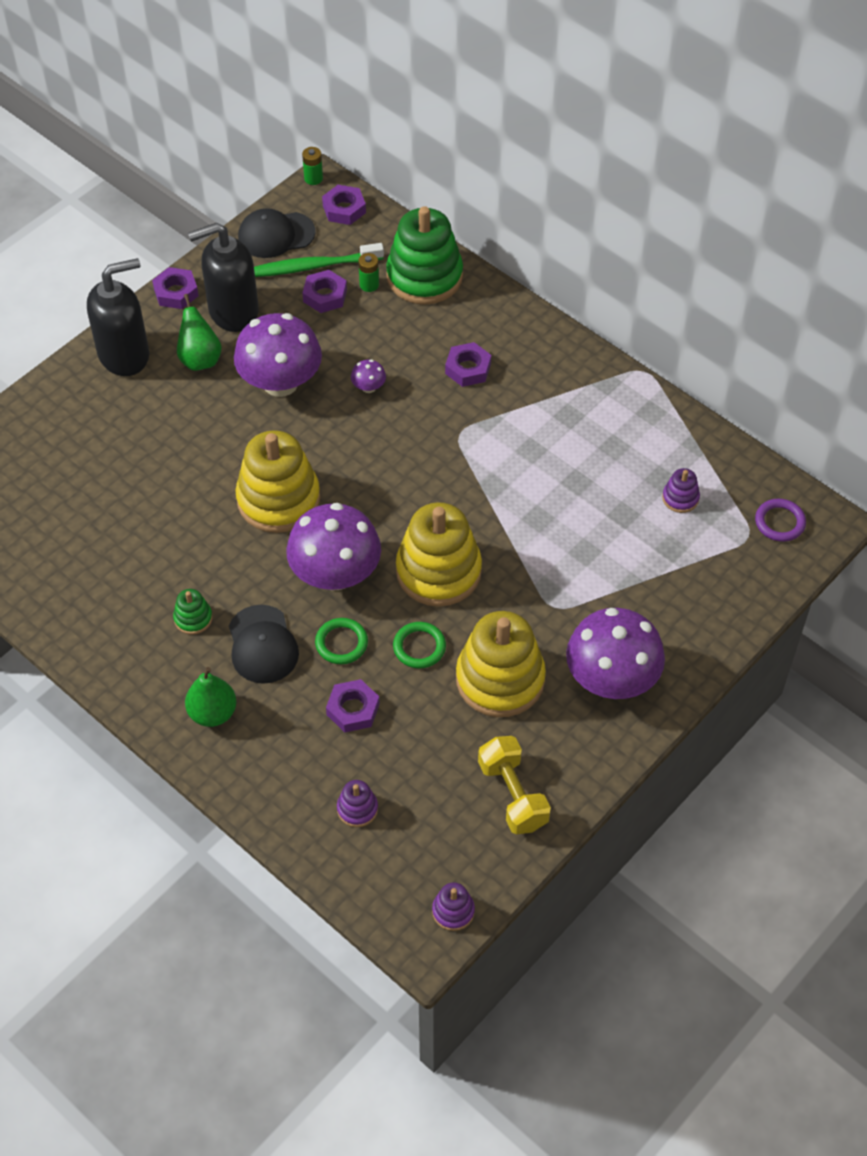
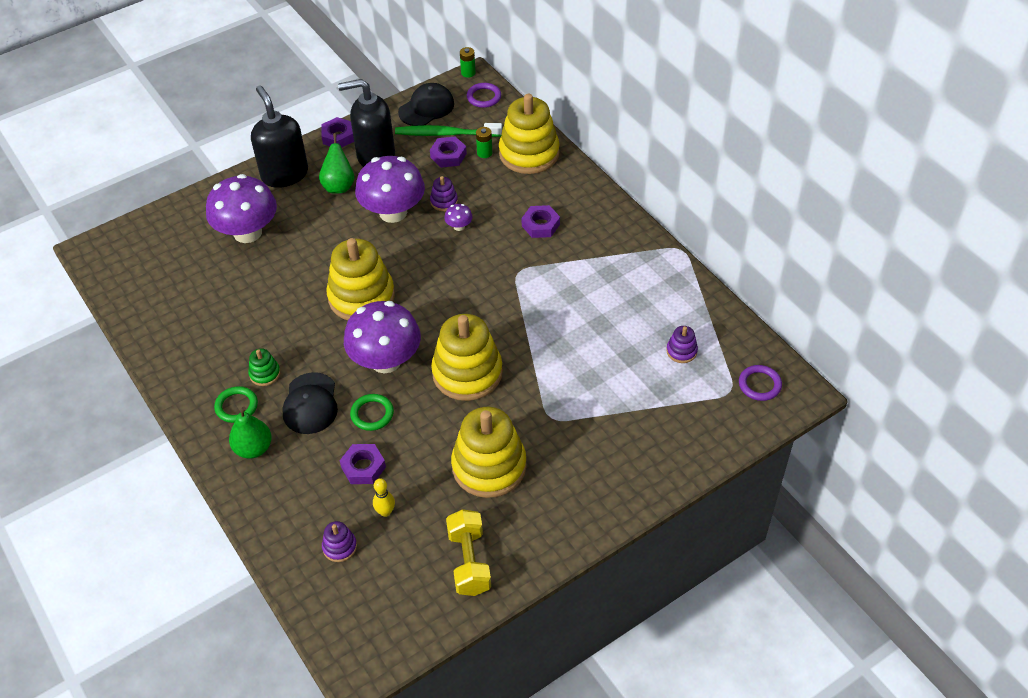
camera: 15 degrees right, 5 degrees down
(124, 355) = (284, 174): black soap dispenser -> black soap dispenser turned 105 degrees counterclockwise
(276, 235) = (426, 108): black cap -> black cap turned 135 degrees clockwise
(344, 209) = (484, 97): purple nut -> purple ring
(397, 757) = (385, 512): none -> yellow bowling pin
(419, 647) = (432, 429): green ring -> green ring (236, 406)
(424, 276) = (529, 153): green stacking toy -> yellow stacking toy
(453, 911) = (389, 647): purple stacking toy -> purple stacking toy (444, 201)
(611, 679) = (580, 484): purple mushroom -> purple mushroom (247, 232)

